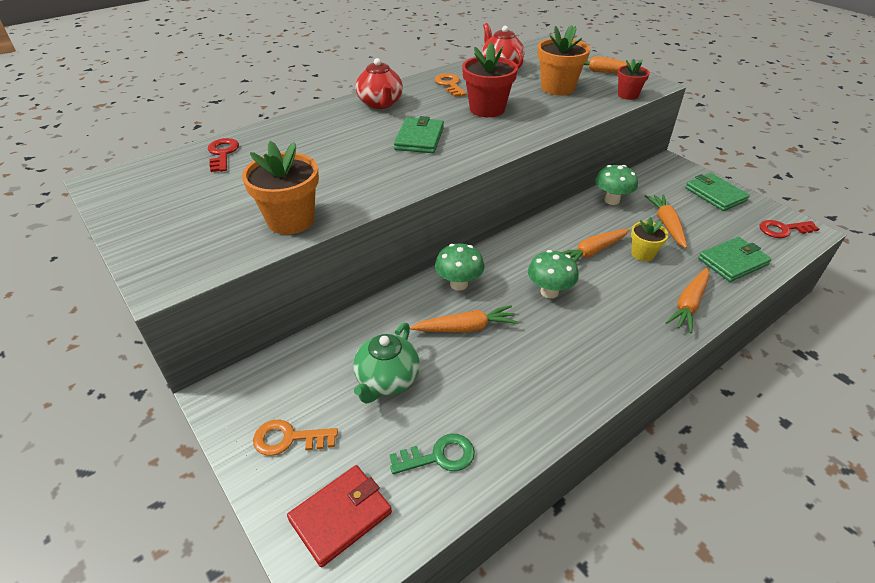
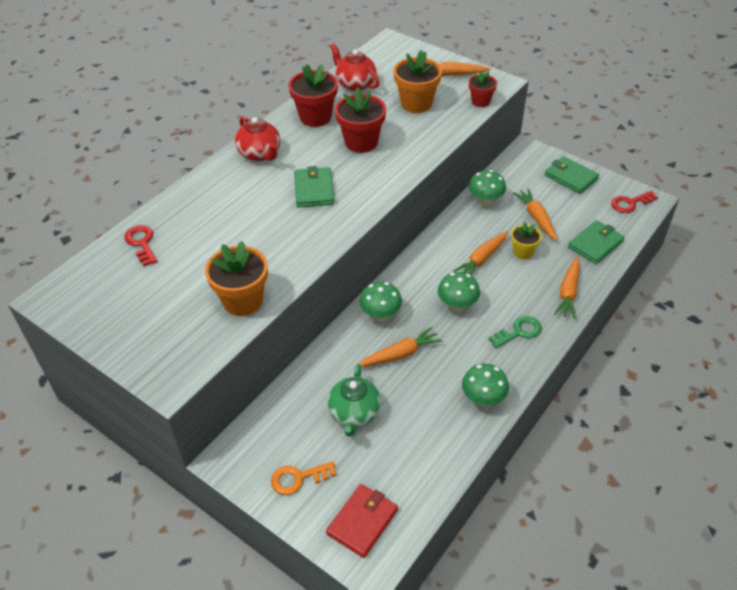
camera: 15 degrees left, 5 degrees up
(439, 456) = (416, 462): green key -> green key (518, 332)
(450, 85) = (315, 117): orange key -> red flower pot
(549, 401) = (483, 399): none -> green mushroom

